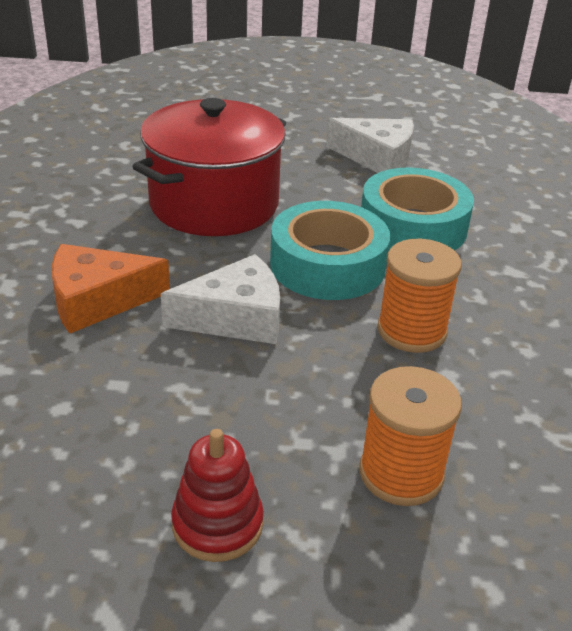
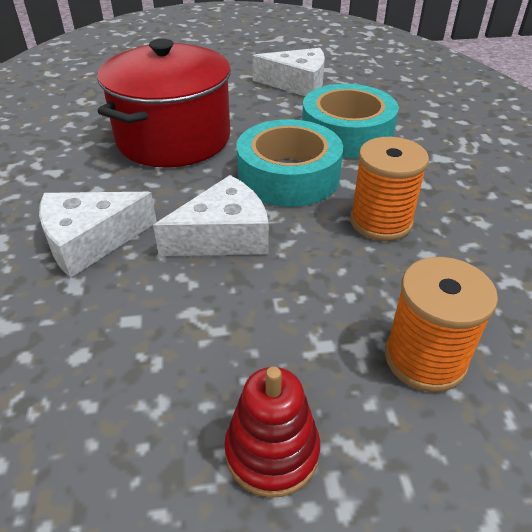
camera: 10 degrees left, 5 degrees up
(97, 300) = (90, 241): orange cheese -> white cheese

